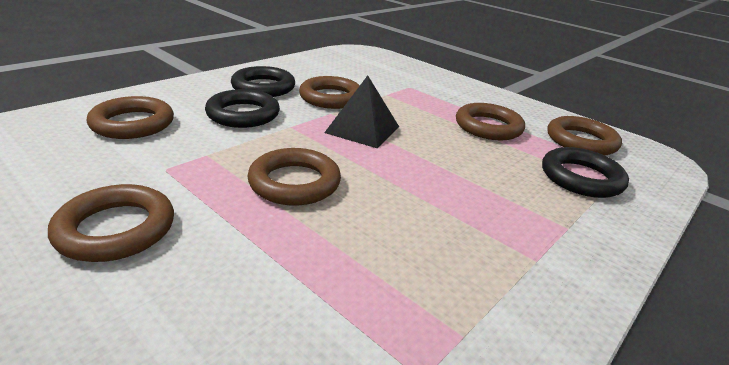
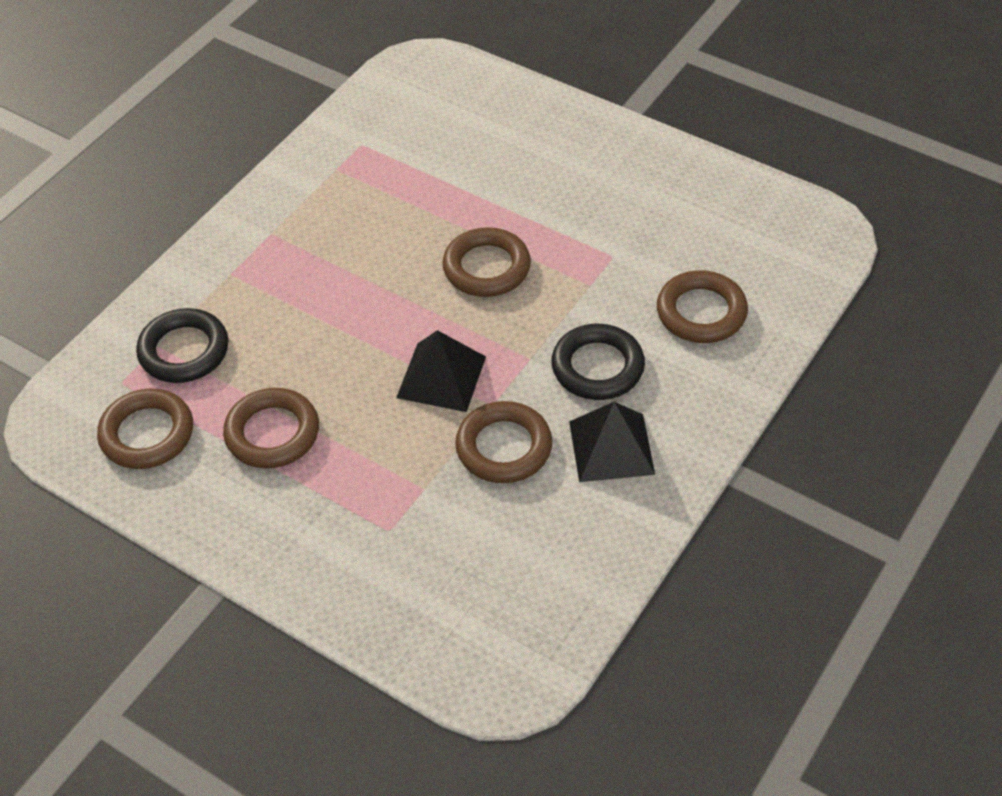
camera: 175 degrees right, 20 degrees up
(116, 229) = (596, 190): brown ring -> none
(263, 87) = (611, 447): black ring -> black pyramid

